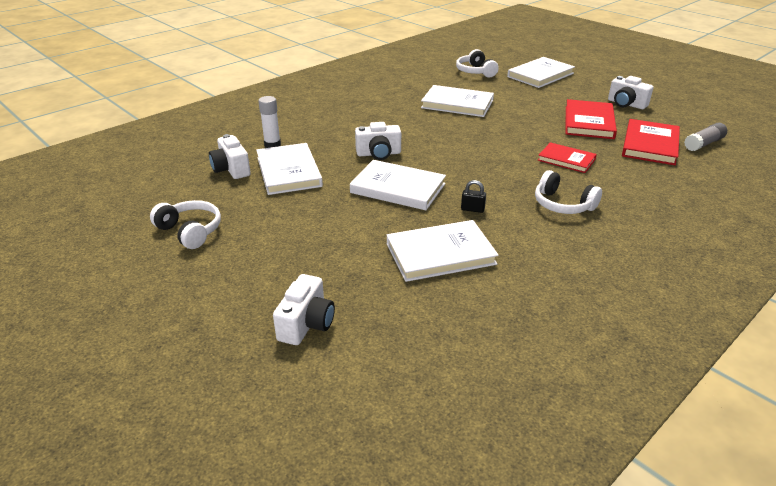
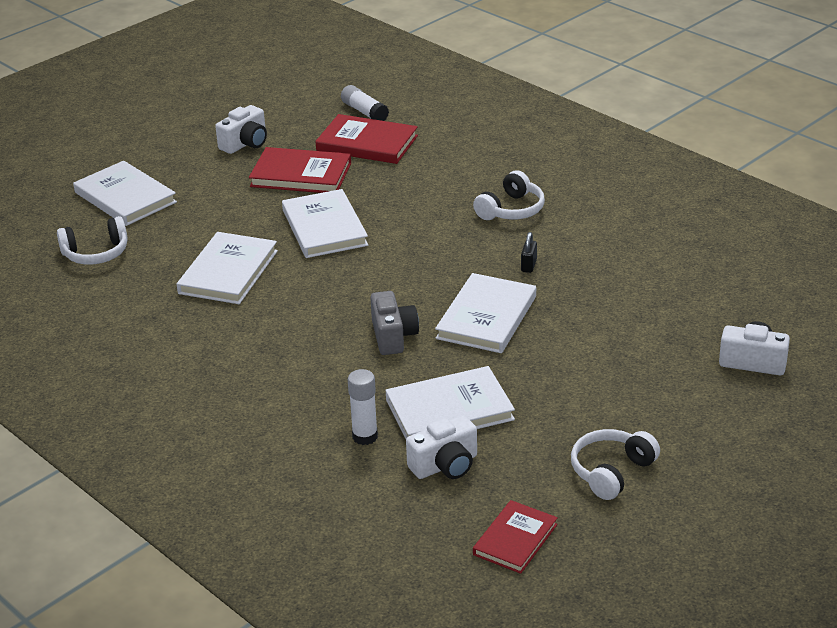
camera: 90 degrees left, 0 degrees up
(378, 154) = (393, 336): white camera -> grey camera
(440, 254) = (620, 286): white book -> white book (324, 228)
(566, 160) = (406, 199): red book -> red book (515, 539)
(703, 144) = (364, 112): grey glue stick -> white glue stick

